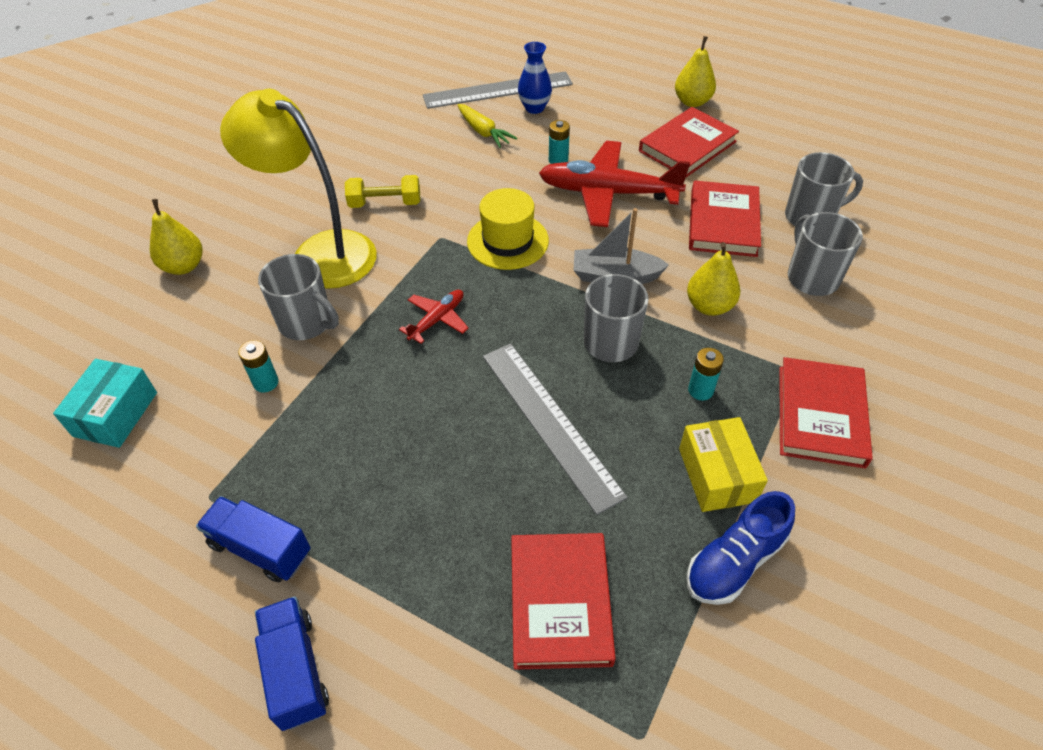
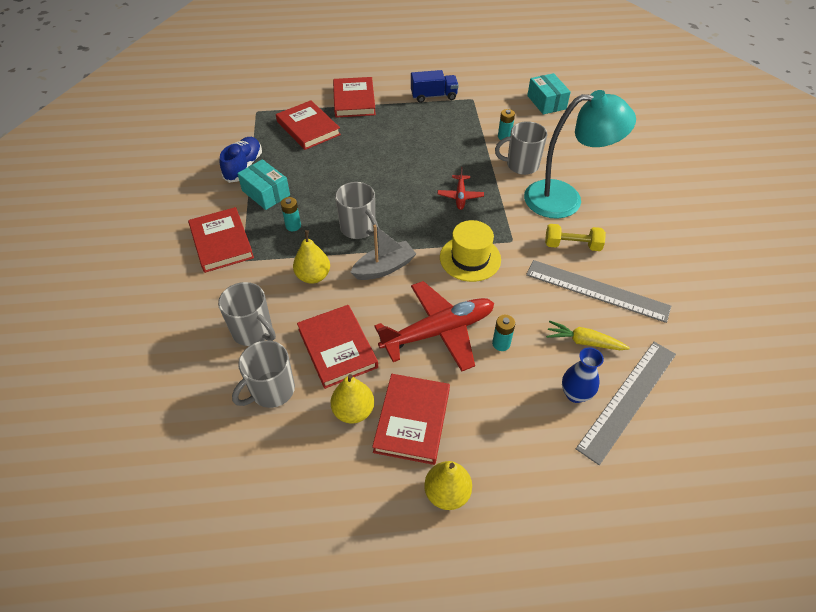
camera: 145 degrees right, 0 degrees up
(184, 266) = (619, 159): yellow pear -> yellow pear (353, 411)
(296, 670) = (385, 80): blue truck -> none
(320, 252) = (565, 199): yellow lamp -> turquoise lamp
(385, 203) = (572, 245): yellow dumbbell -> yellow dumbbell turned 45 degrees clockwise
(413, 637) = (354, 100): none -> red book
(550, 423) = (360, 179): grey ruler -> grey ruler (597, 290)
(717, 475) = (266, 193): yellow box -> turquoise box

